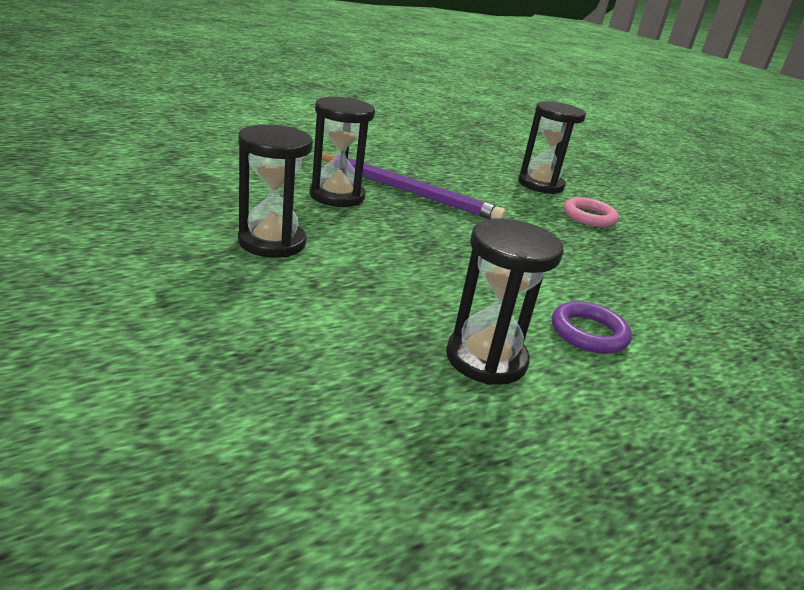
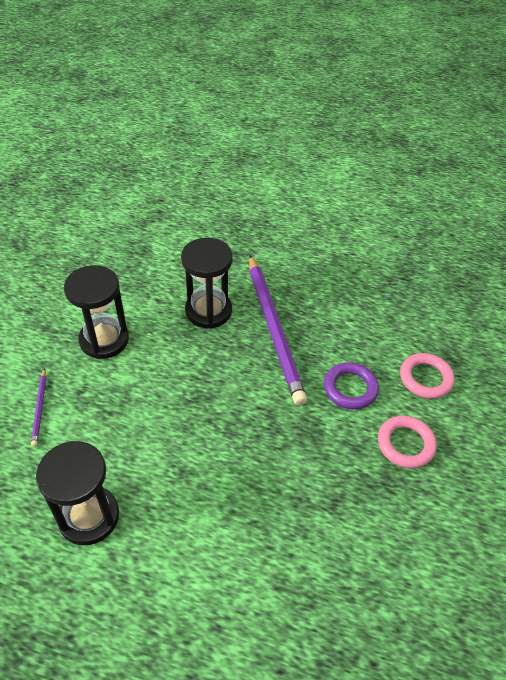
camera: 50 degrees right, 20 degrees up
(293, 313) = (40, 408): none -> purple pencil
(540, 185) = (425, 378): black hourglass -> pink ring
(588, 333) = (187, 549): purple ring -> purple ring (350, 388)

